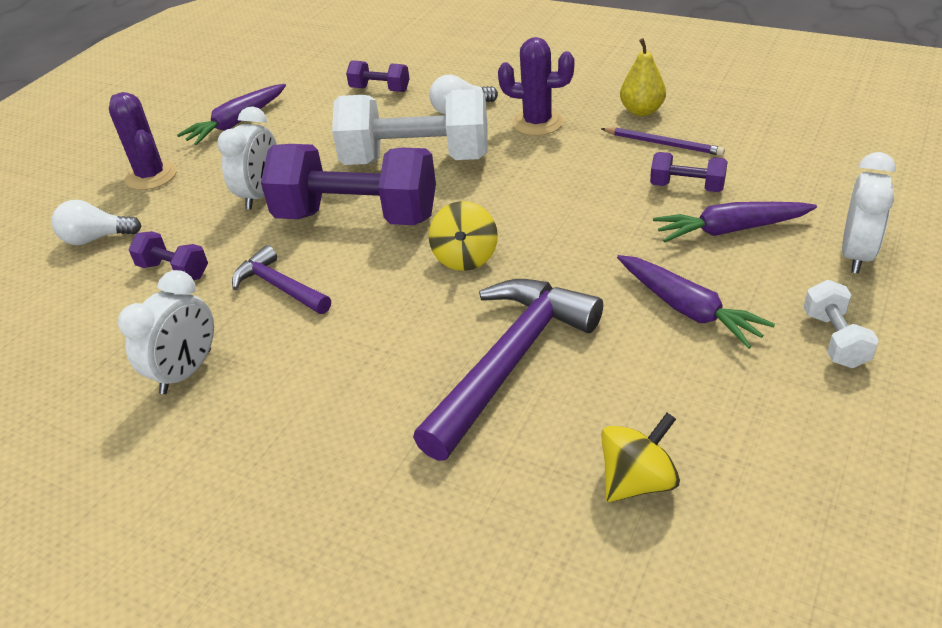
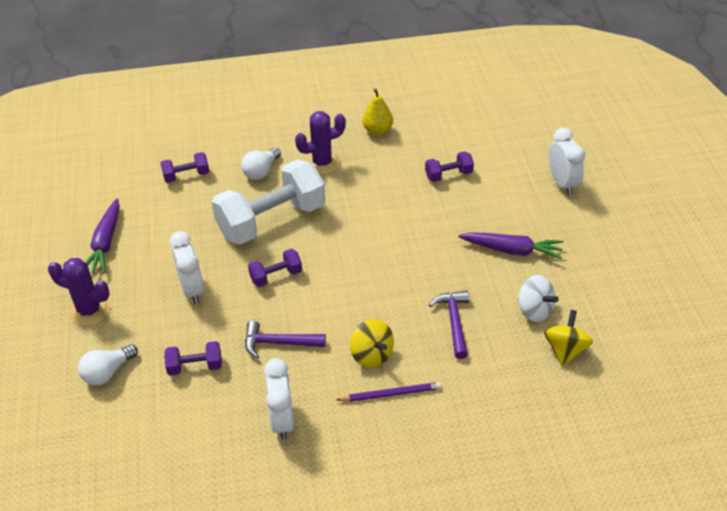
camera: 40 degrees left, 5 degrees up
(357, 217) = (276, 276): purple dumbbell -> purple dumbbell, size x0.45
(465, 257) = (370, 273): yellow spinning top -> yellow spinning top (371, 355)
(509, 362) = (454, 322): purple hammer -> purple hammer, size x0.55
(643, 402) = (534, 310): none -> white spinning top
(663, 144) = (411, 150): purple pencil -> purple pencil (391, 394)
(730, 230) = (493, 193): purple carrot -> none
(835, 339) = (588, 235): white dumbbell -> none

